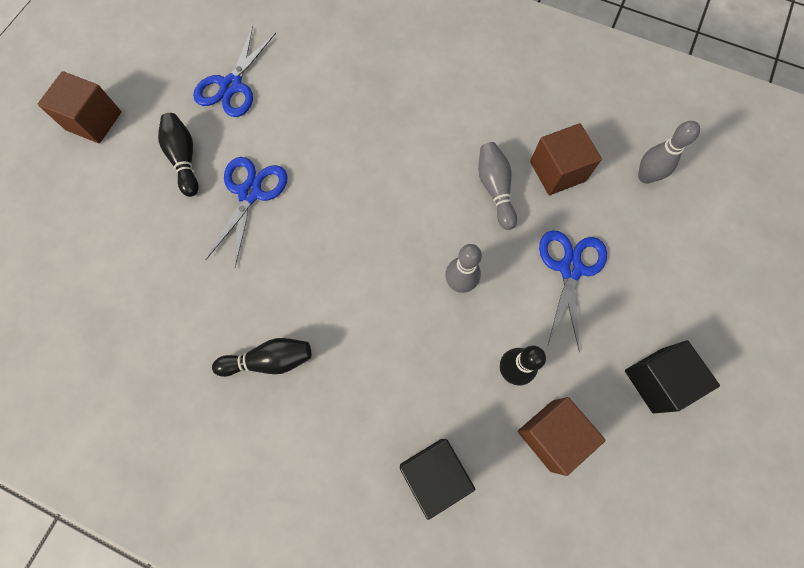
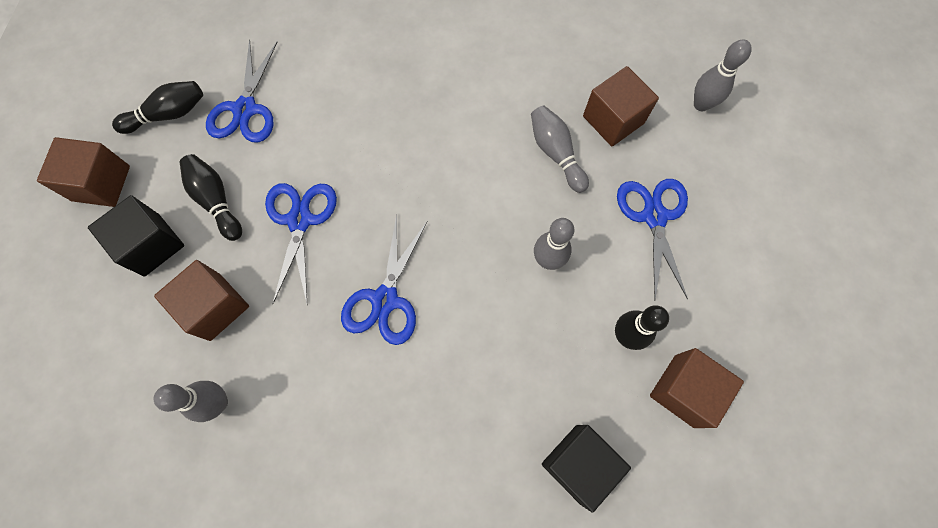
camera: 15 degrees left, 0 degrees up
(136, 332) = (218, 402): none -> grey bowling pin
(157, 249) = (215, 307): none -> brown cube
(269, 360) = (373, 393): black bowling pin -> black bowling pin (168, 115)
(303, 281) = (385, 300): none -> blue scissors
(657, 380) = (770, 307): black cube -> black cube (152, 245)

